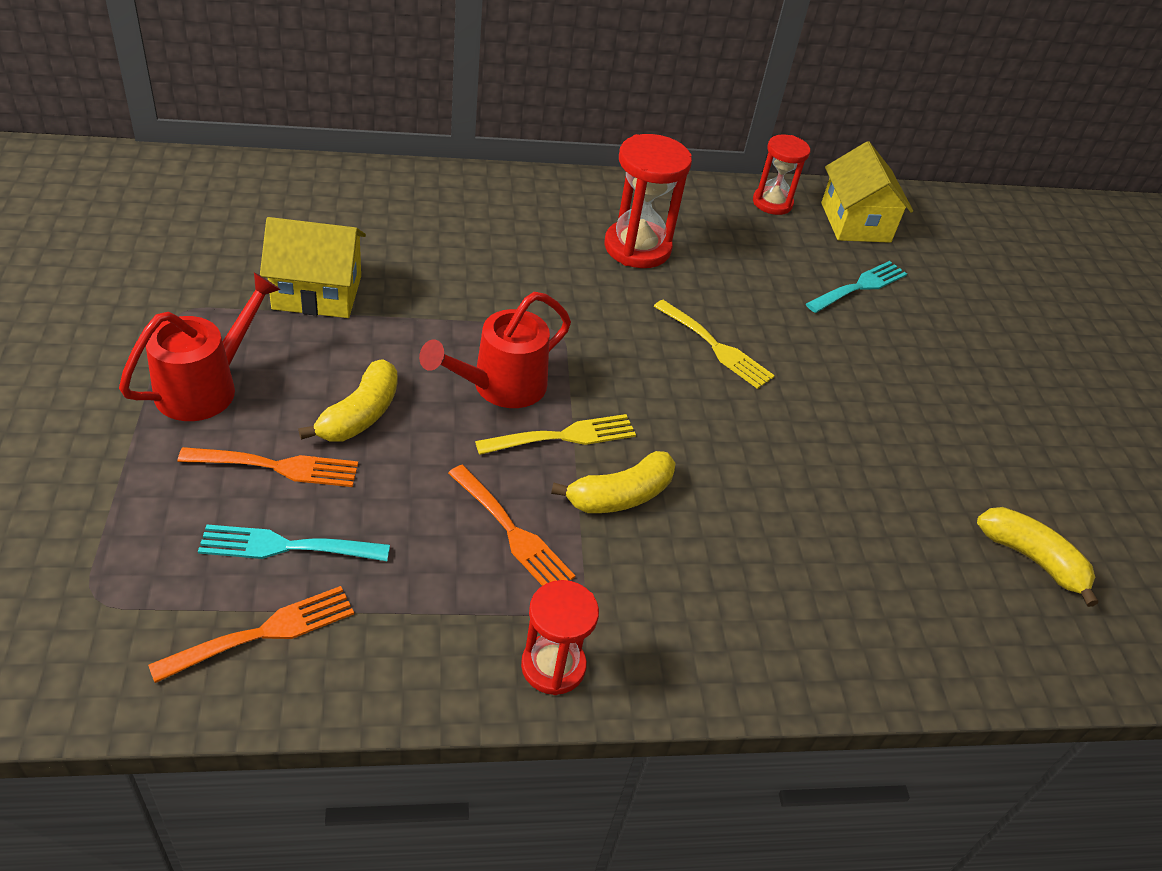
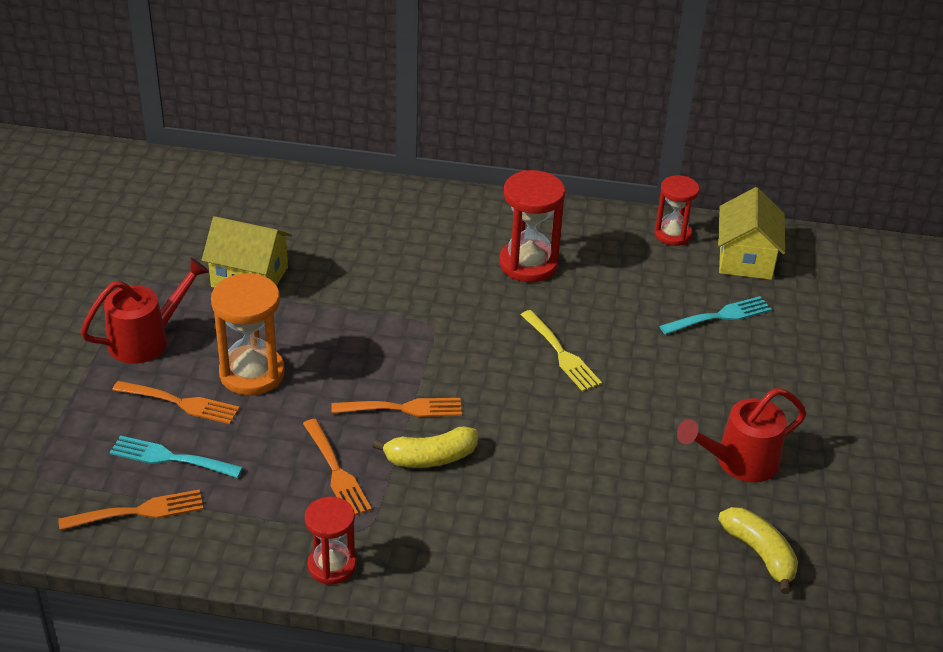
camera: 20 degrees right, 5 degrees down
(360, 415) = (252, 373): yellow banana -> orange hourglass
(500, 387) = (367, 365): red watering can -> red watering can (738, 462)
(563, 436) = (403, 408): yellow fork -> orange fork

